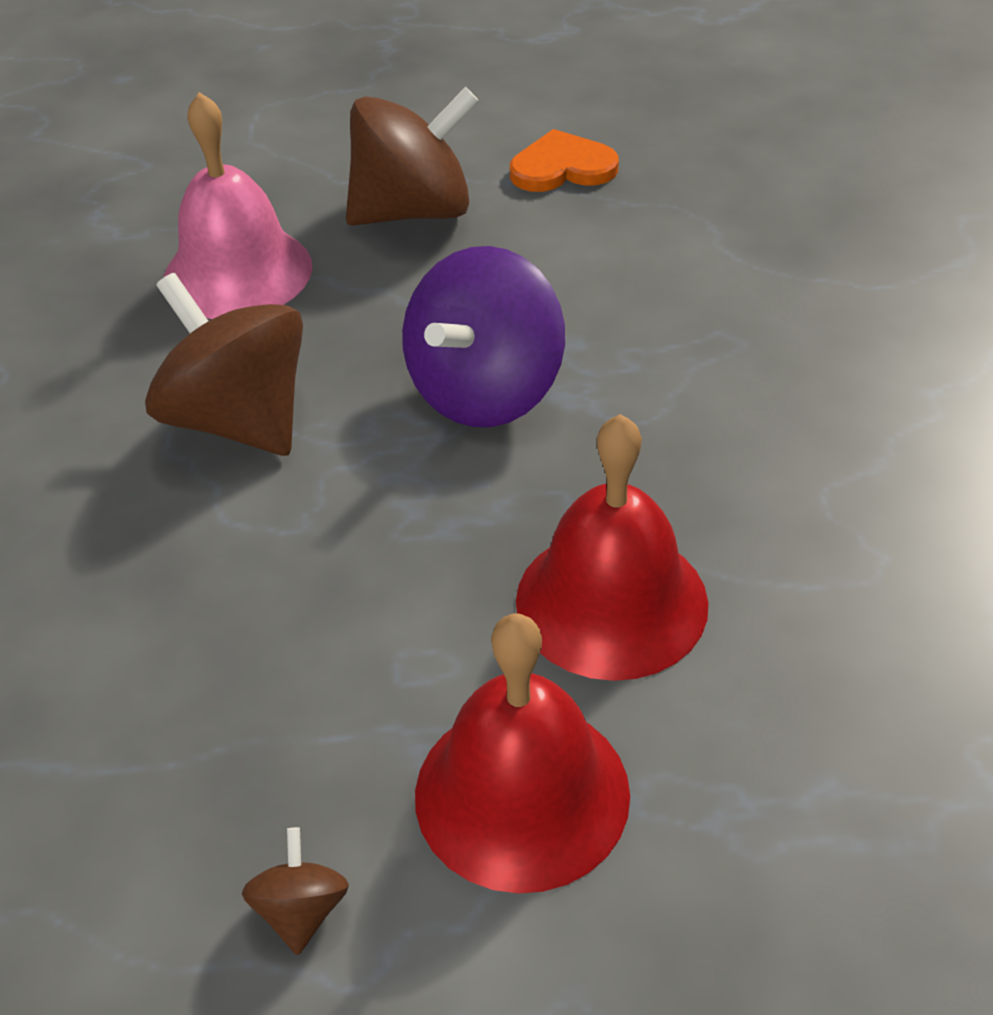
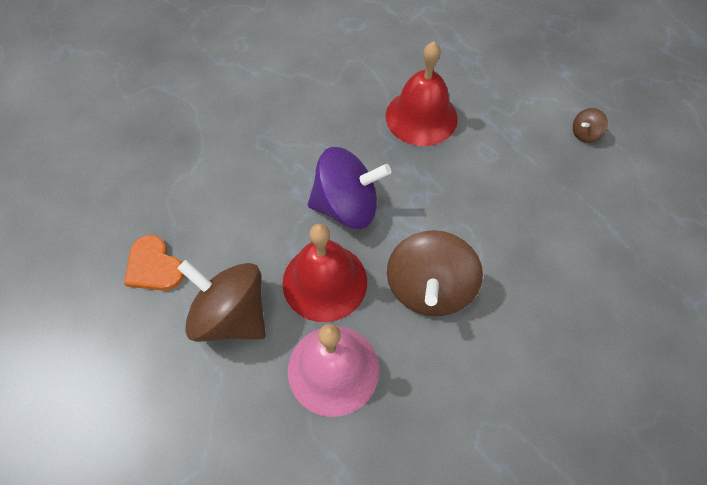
camera: 125 degrees left, 15 degrees up
(522, 793) = (506, 105): red bell -> red bell (325, 281)

